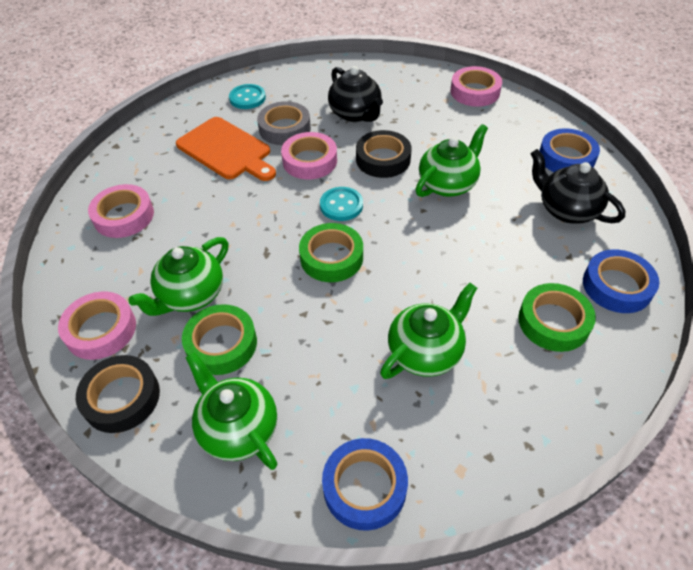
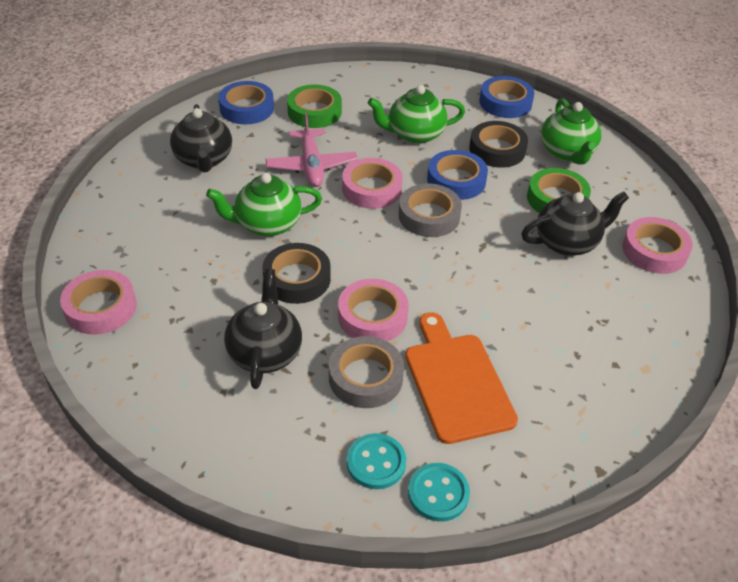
camera: 150 degrees left, 5 degrees down
(121, 398) = (644, 200): black tape -> black tape (497, 150)
(124, 216) = (611, 351): pink tape -> pink tape (371, 189)
(191, 295) = (567, 242): green teapot -> black teapot
(331, 257) = (429, 216): green tape -> grey tape
(341, 205) = (382, 253): turquoise button -> turquoise button (438, 493)
(478, 253) = (311, 166): none -> pink plane
(566, 157) = (135, 194): blue tape -> blue tape (456, 180)

